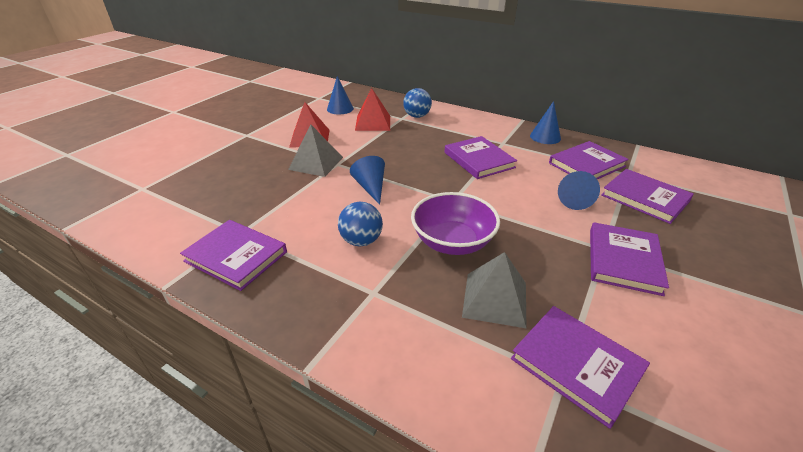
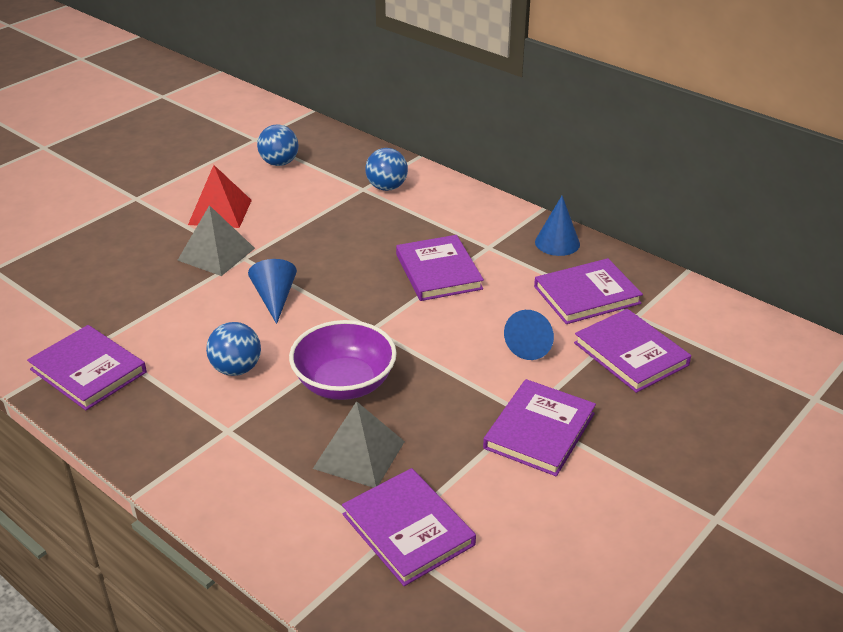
camera: 10 degrees right, 0 degrees up
(340, 109) = (279, 163): blue cone -> blue ball
(373, 123) = (317, 193): red pyramid -> none

